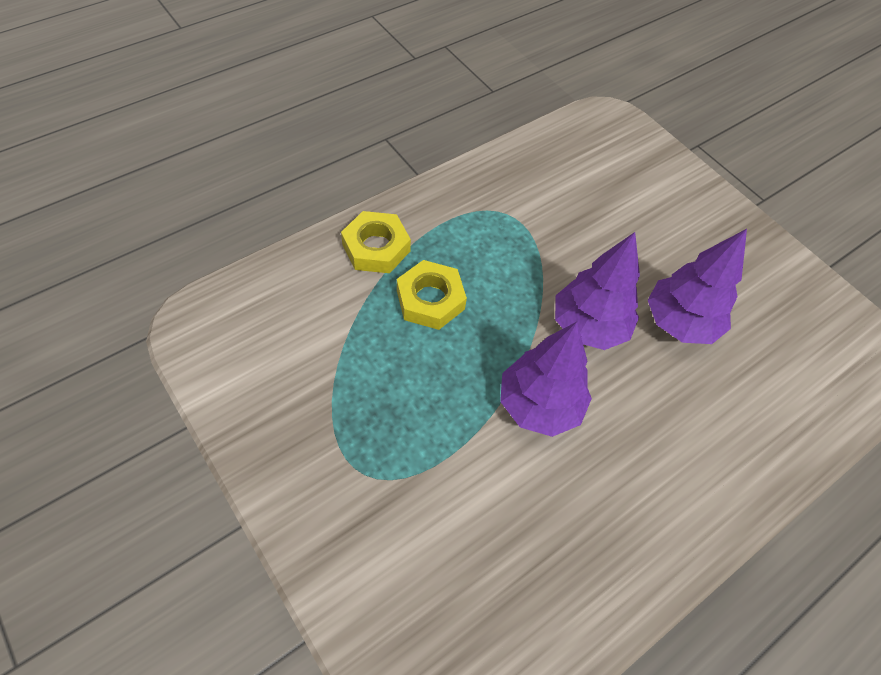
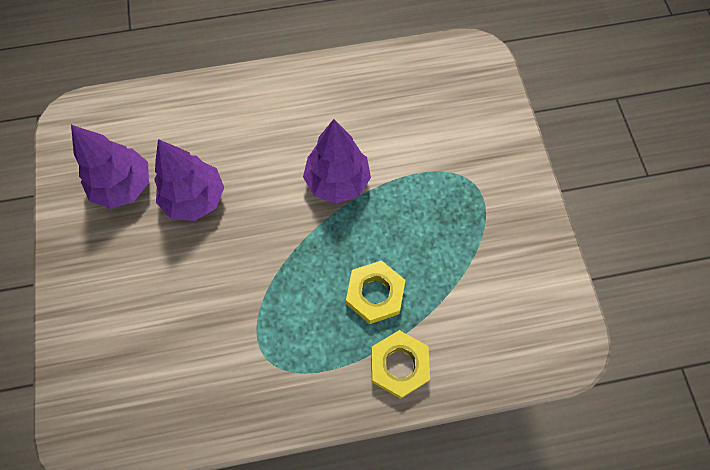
camera: 150 degrees left, 10 degrees up
(588, 326) = (265, 223): purple tree -> purple tree (124, 186)

